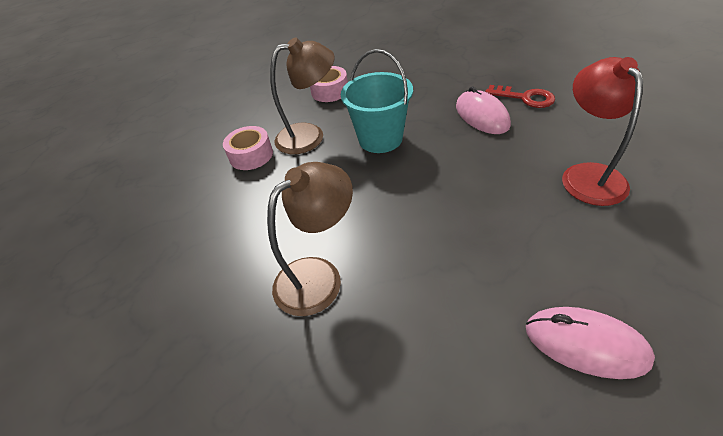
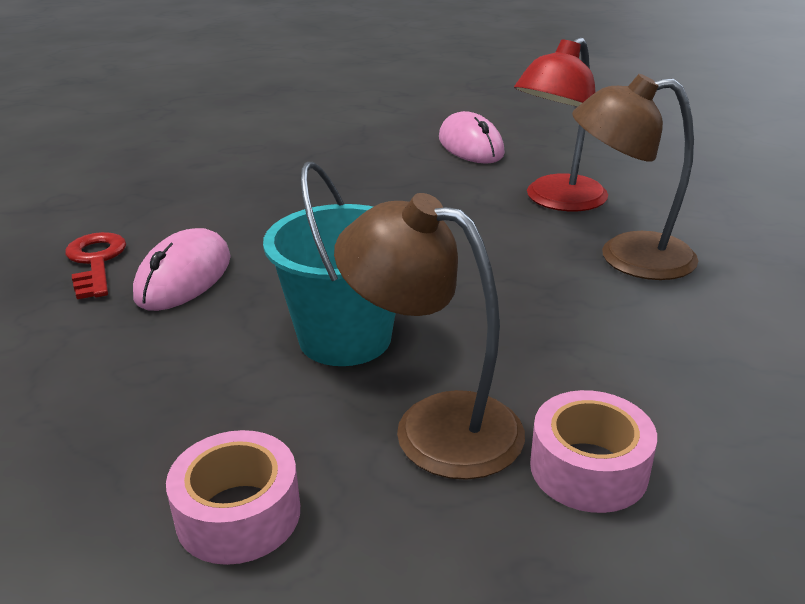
camera: 140 degrees left, 15 degrees down
(587, 175) = (257, 185): red lamp -> red lamp (557, 201)

